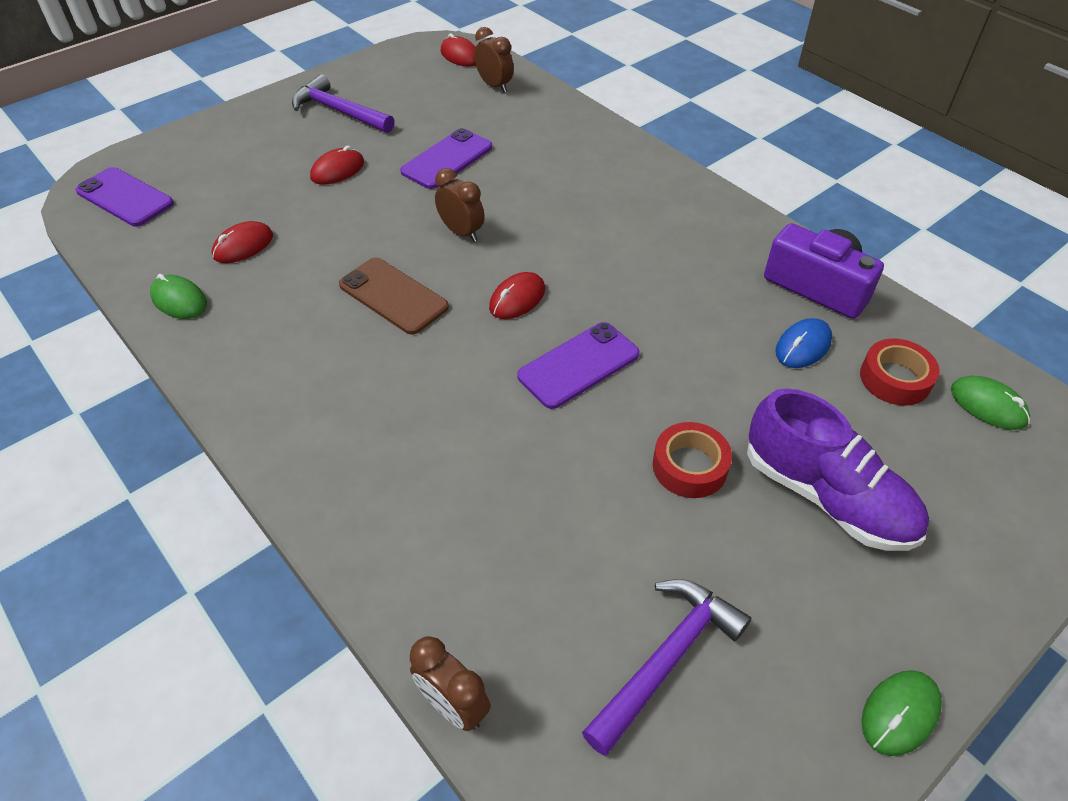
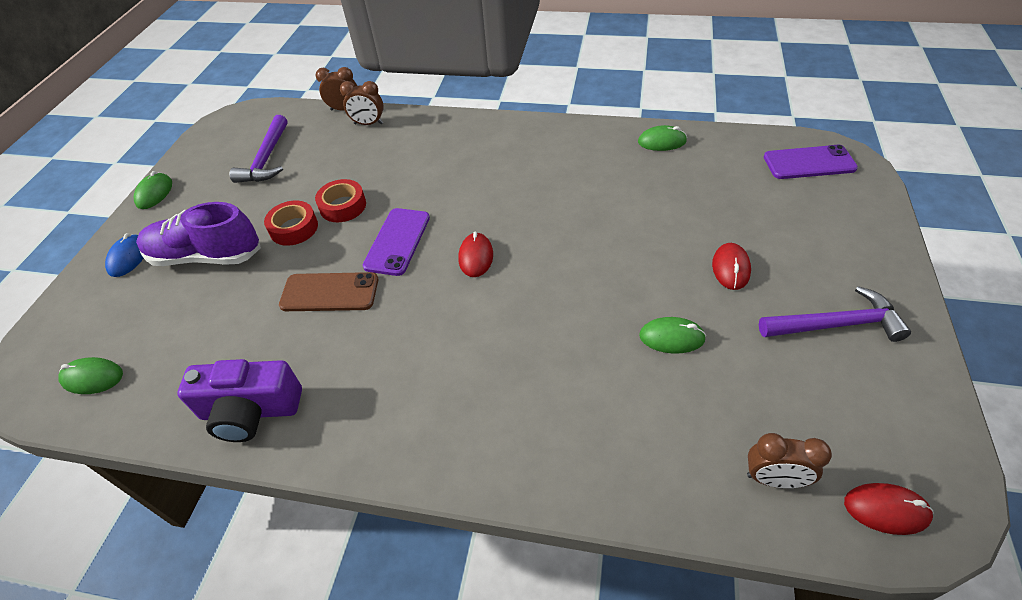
camera: 145 degrees right, 0 degrees up
(243, 246) = (686, 183): red mouse -> none
(393, 296) = (553, 212): brown phone -> brown phone (329, 292)
(447, 159) = (671, 337): purple phone -> green mouse
(461, 232) = (570, 279): brown clock -> brown clock (368, 124)
(803, 346) = (248, 344): blue mouse -> blue mouse (128, 257)
(895, 379) = (169, 358): red tape -> red tape (343, 206)

